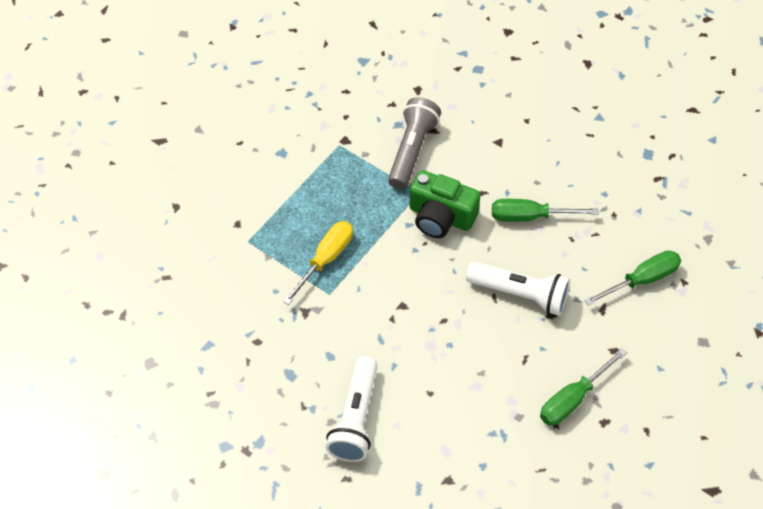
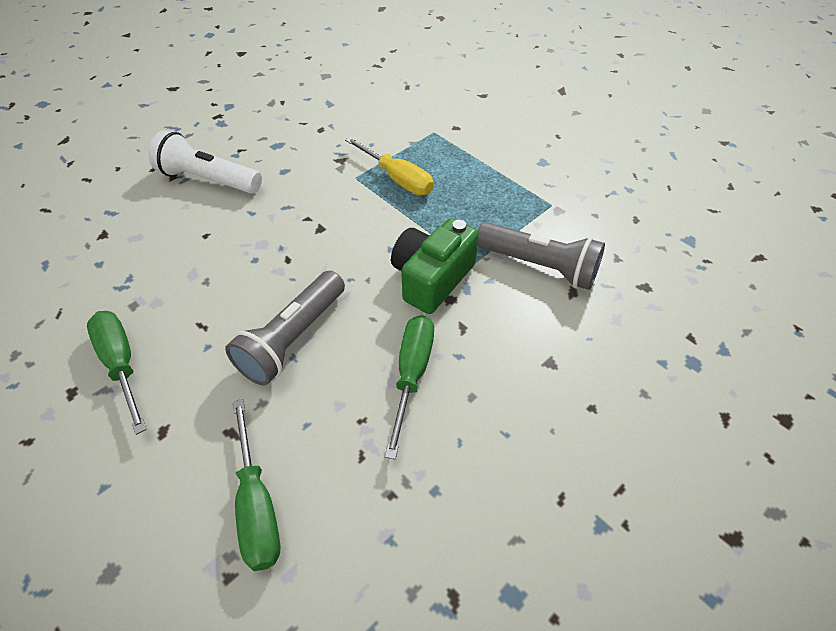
camera: 100 degrees right, 5 degrees down
(520, 294) = (293, 338): white flashlight -> grey flashlight

